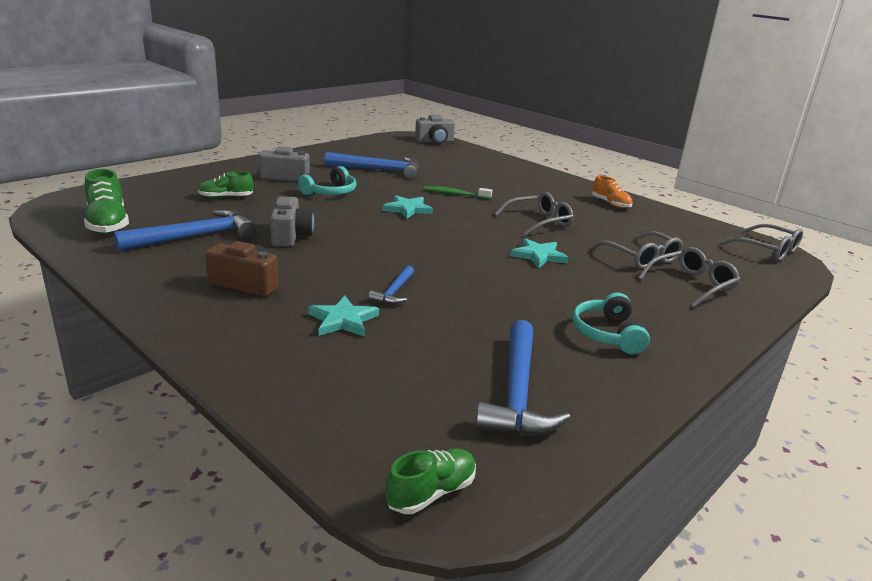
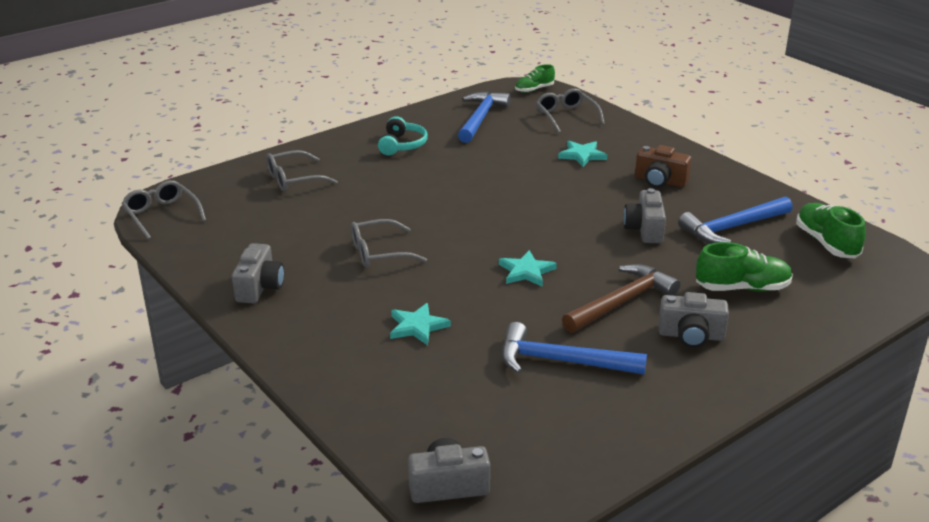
camera: 170 degrees left, 5 degrees up
(226, 197) = (742, 288): green shoe -> green shoe, size x1.55
(330, 192) = (622, 302): turquoise headphones -> brown hammer
(394, 292) = (546, 174): blue hammer -> none
(455, 194) = (460, 303): green toothbrush -> none
(538, 256) = (409, 207): turquoise star -> turquoise star (417, 326)
(610, 204) = (259, 287): orange shoe -> grey camera
(642, 258) = (309, 205): grey glasses -> grey glasses (566, 116)

